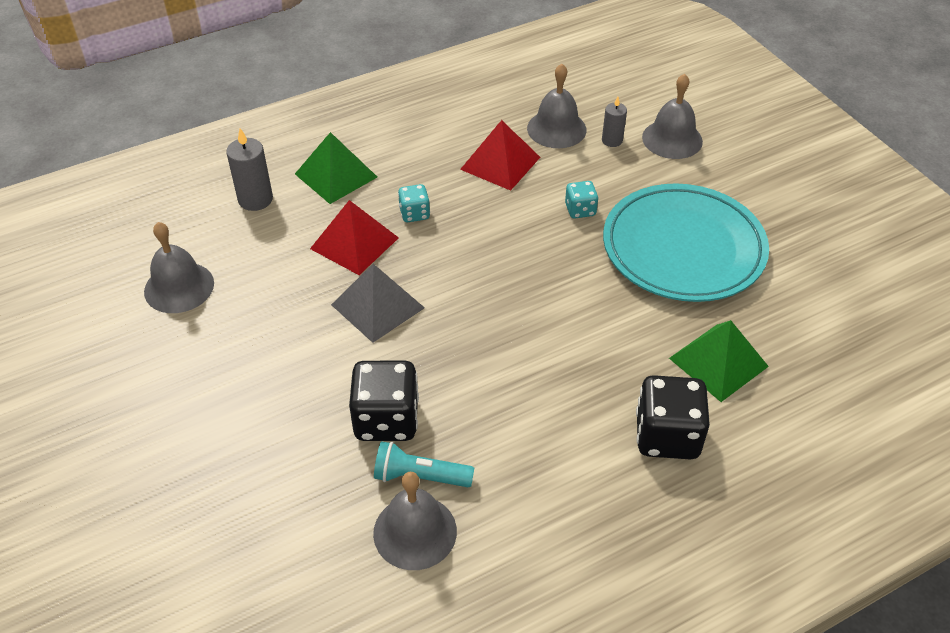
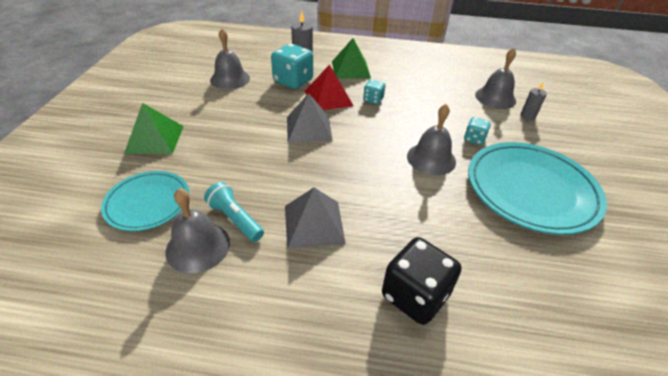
camera: 35 degrees right, 5 degrees down
(276, 240) = (293, 81): none -> turquoise dice
(295, 526) = (148, 203): none -> turquoise plate
(386, 420) = (252, 181): black dice -> none
(500, 163) = (445, 99): red pyramid -> none
(508, 426) = (314, 224): none -> grey pyramid
(672, 139) = (572, 131): grey bell -> grey bell (431, 158)
(718, 362) = (499, 271): green pyramid -> green pyramid (154, 139)

